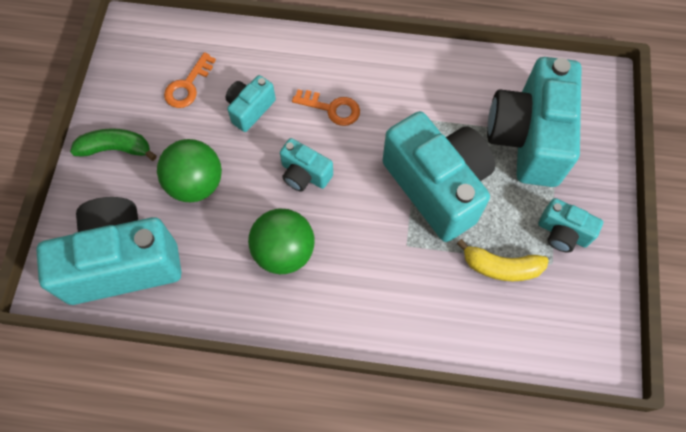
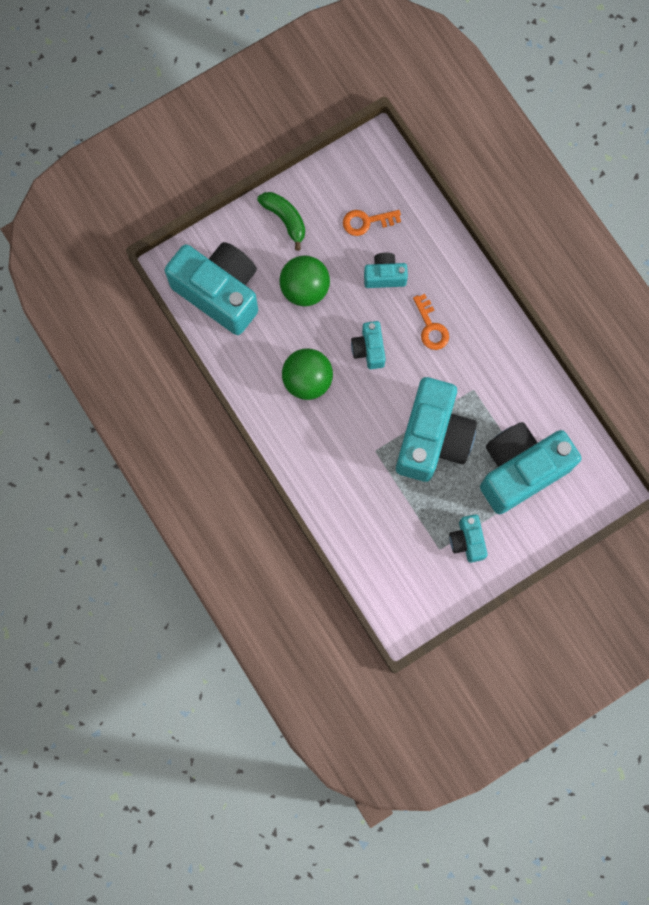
camera: 50 degrees right, 10 degrees up
(501, 267) = (410, 519): yellow banana -> none

